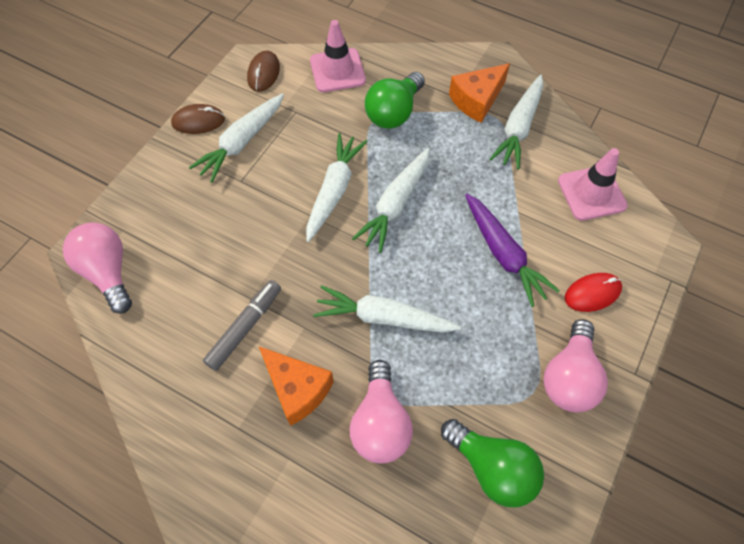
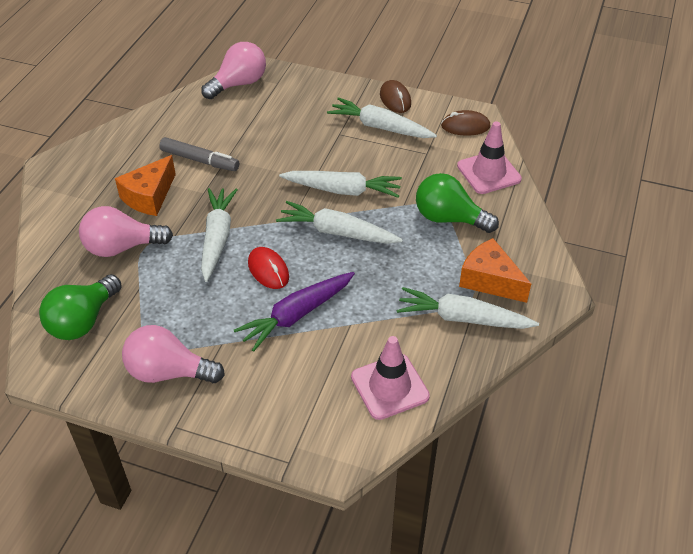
camera: 80 degrees right, 15 degrees down
(592, 293) = (262, 389): red mouse -> red mouse (268, 270)

